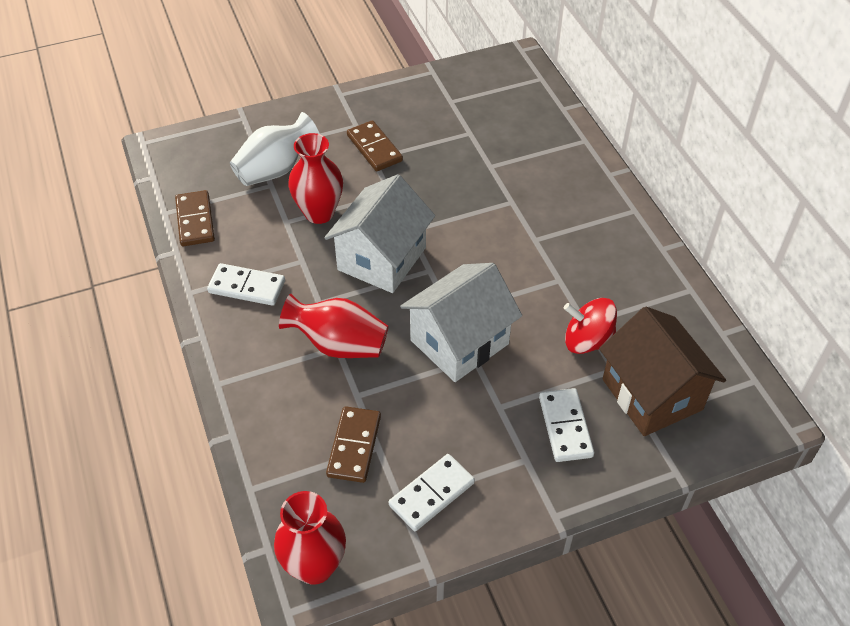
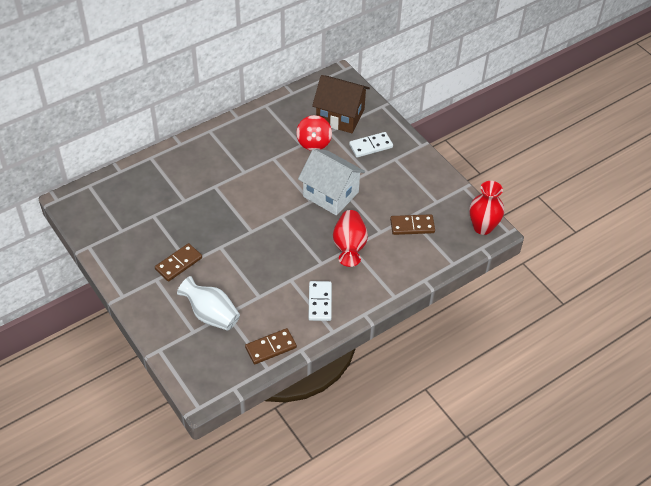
camera: 105 degrees left, 0 degrees up
(319, 213) = (247, 280): red vase -> none
(382, 259) = (278, 240): white house -> none
(432, 494) = (427, 190): white domino -> none
(652, 394) = (340, 116): brown house -> brown house turned 60 degrees clockwise

